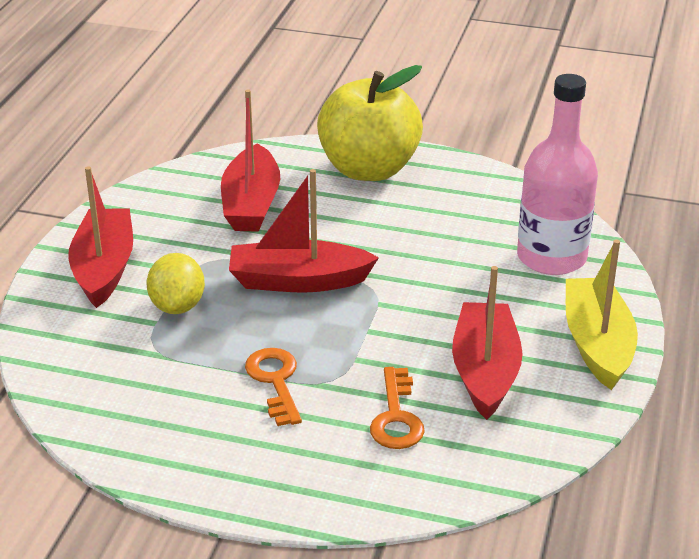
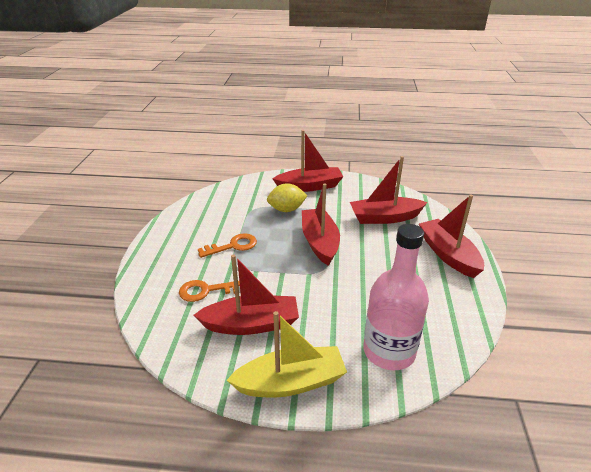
camera: 80 degrees right, 0 degrees up
(369, 169) = (448, 254): yellow apple -> red boat

